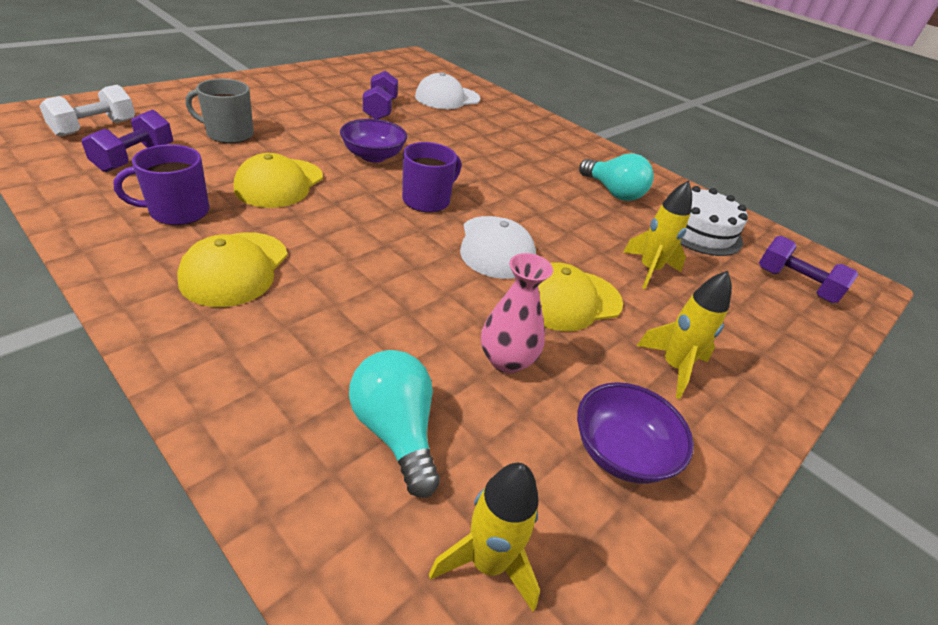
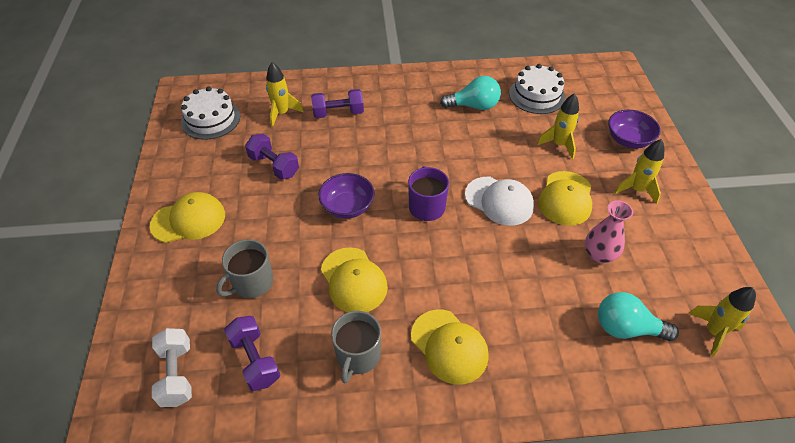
camera: 45 degrees left, 10 degrees up
(178, 212) = (358, 356): purple mug -> grey mug
(275, 91) = (188, 220): none -> yellow cap
(398, 72) = (211, 119): none -> white cake
(447, 98) = (282, 113): white cap -> yellow rocket
(621, 452) = (678, 247): purple bowl -> purple bowl (628, 140)
(795, 285) = (603, 93): purple dumbbell -> purple dumbbell (338, 113)

